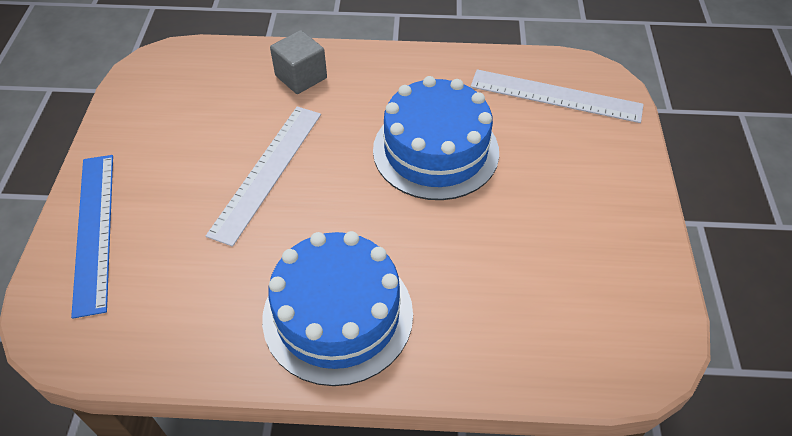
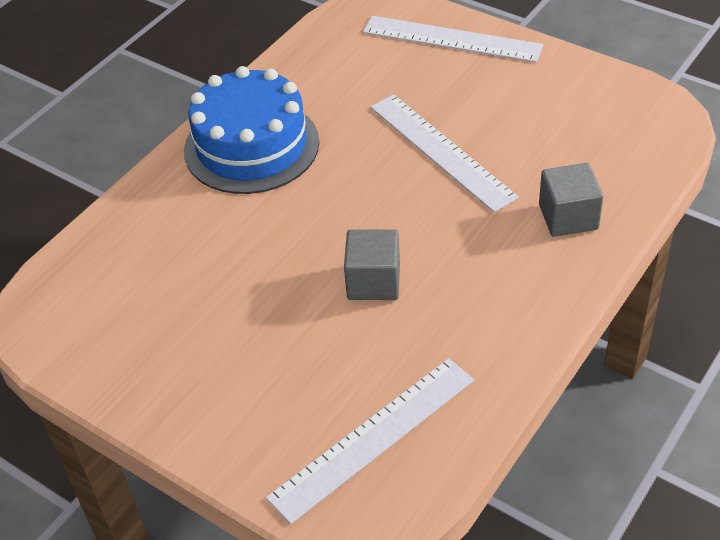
camera: 125 degrees right, 5 degrees down
(94, 230) = (452, 39): blue ruler -> white ruler
(435, 150) = (373, 281): blue cake -> grey cube

